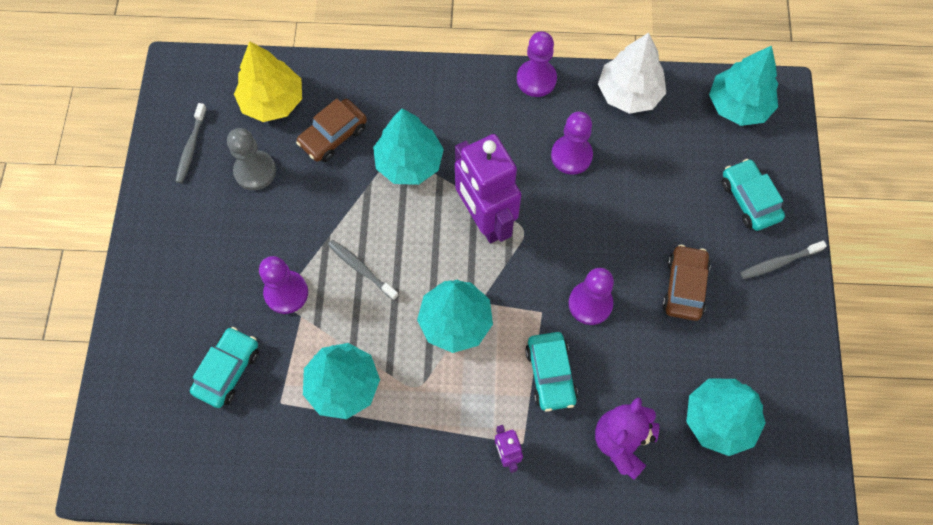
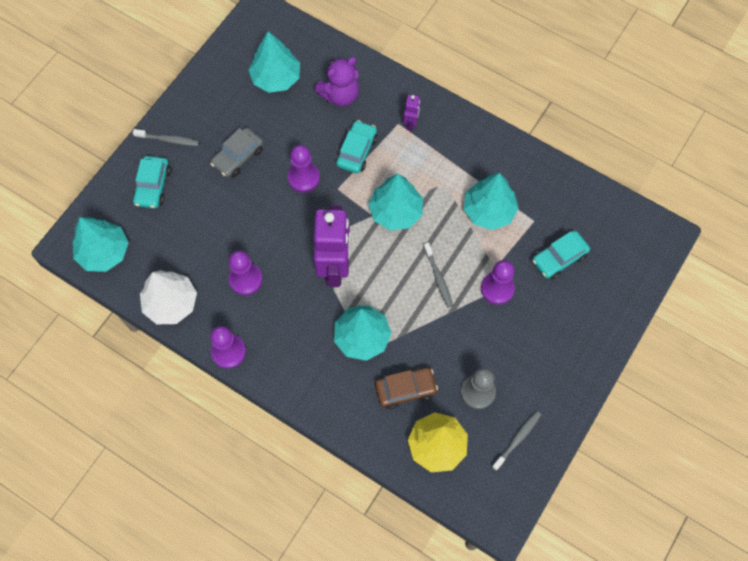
camera: 150 degrees left, 0 degrees up
(684, 287) = (238, 157): brown car -> grey car

